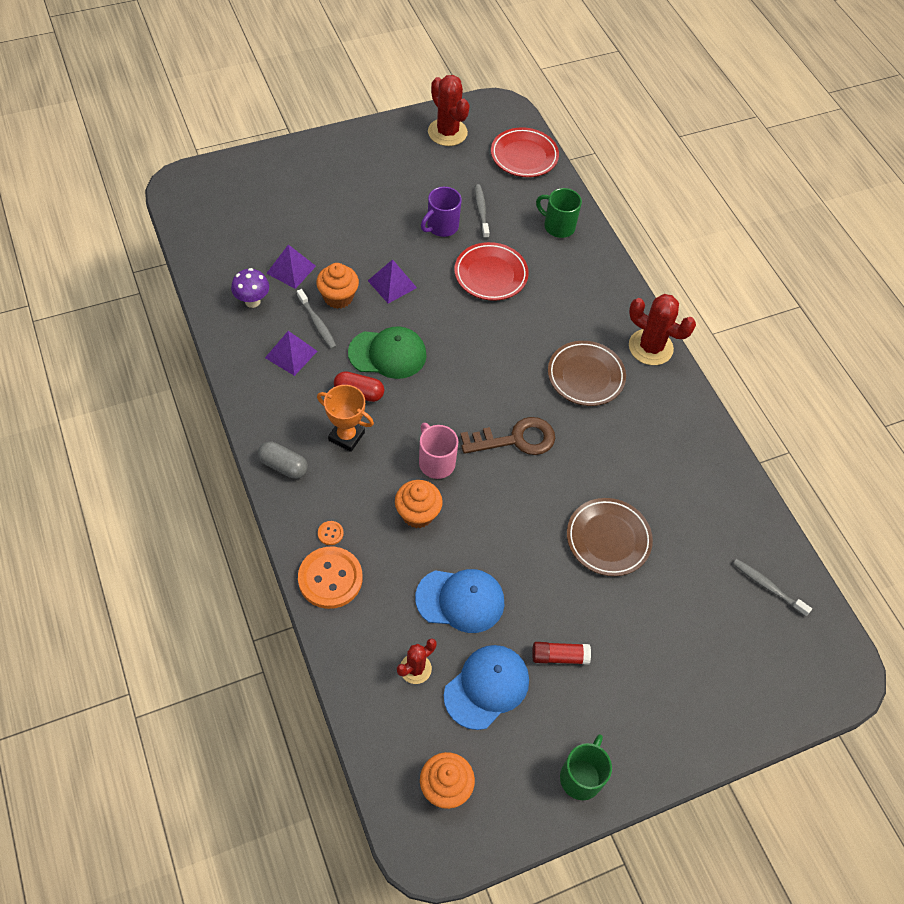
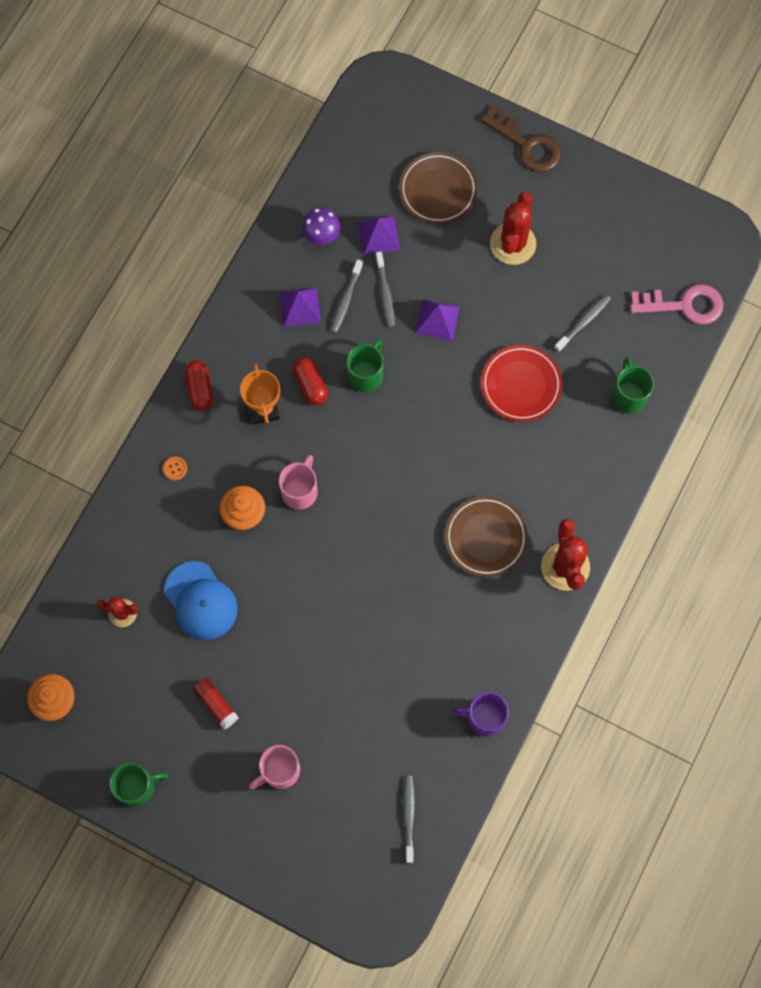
camera: 55 degrees right, 15 degrees up
(283, 466) = (200, 389): grey capsule -> red capsule
(330, 578) = (140, 499): orange button -> none
(338, 297) = (385, 293): orange cupcake -> grey toothbrush
(388, 354) = (366, 374): green cap -> green mug
(441, 226) = (535, 306): purple mug -> purple mug (484, 717)
(447, 132) = (648, 223): red cactus -> red cactus (513, 244)
(486, 687) = (149, 672): blue cap -> none
(515, 439) = (374, 532): brown key -> brown key (526, 145)
(524, 156) = (684, 305): red plate -> pink key
(608, 539) = (345, 667): brown plate -> brown plate (438, 190)
(657, 651) = (279, 771): none -> pink mug

